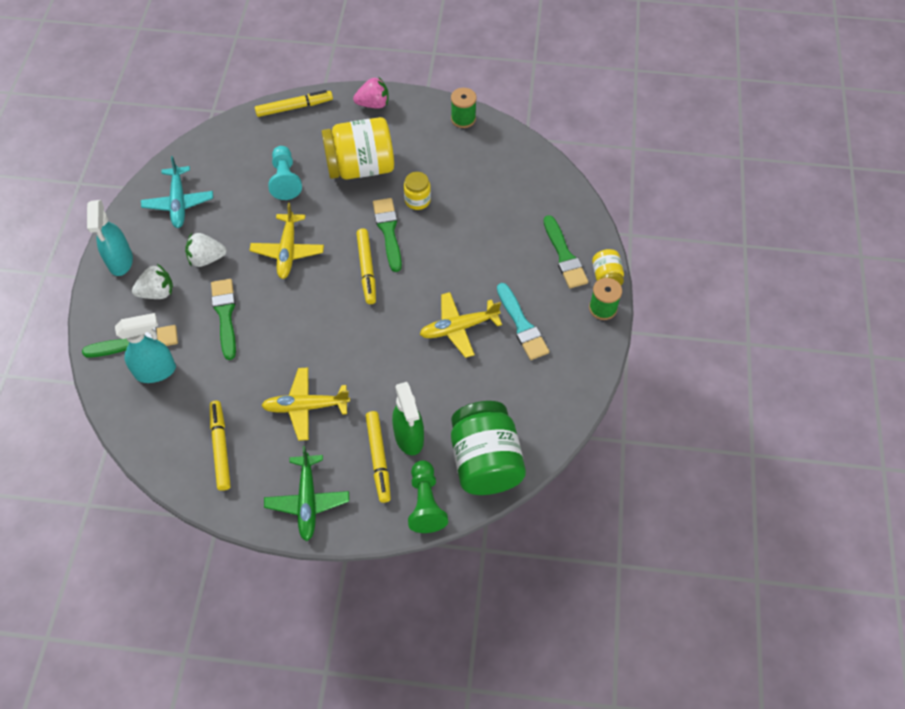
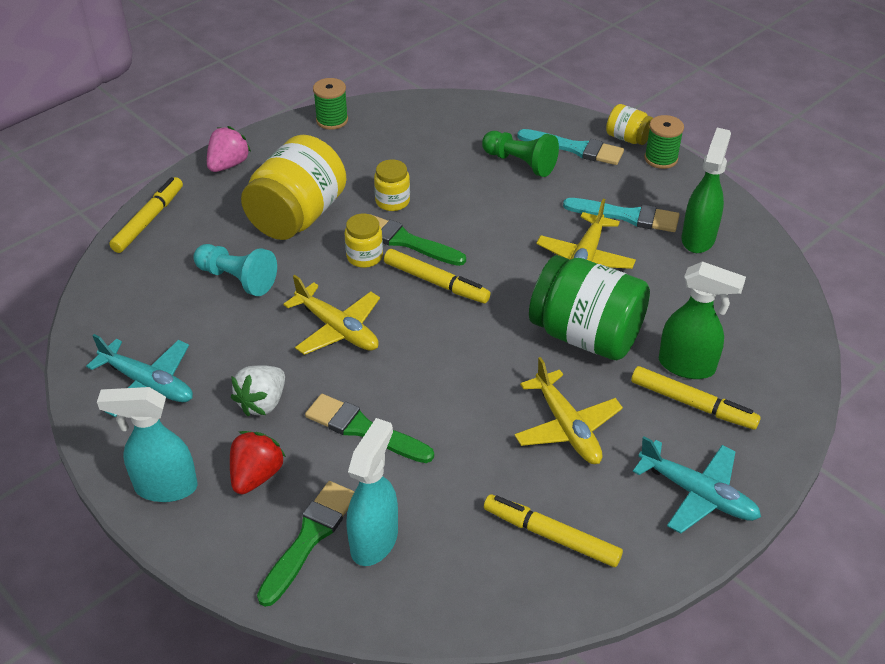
camera: 50 degrees left, 15 degrees down
(120, 262) = (165, 487): turquoise spray bottle -> turquoise spray bottle turned 150 degrees clockwise
(157, 292) = (256, 475): white strawberry -> red strawberry
(305, 407) = (567, 427): yellow plane -> yellow plane turned 60 degrees counterclockwise
(307, 501) = (698, 494): green plane -> turquoise plane
(356, 221) = (364, 257): none -> yellow jar
(425, 503) = (782, 397): green pawn -> green pawn (520, 163)
(485, 461) = (767, 326): green jar -> green jar (586, 335)
(538, 376) = (698, 238): none -> green spray bottle
(564, 256) = (575, 148): green brush -> turquoise brush

